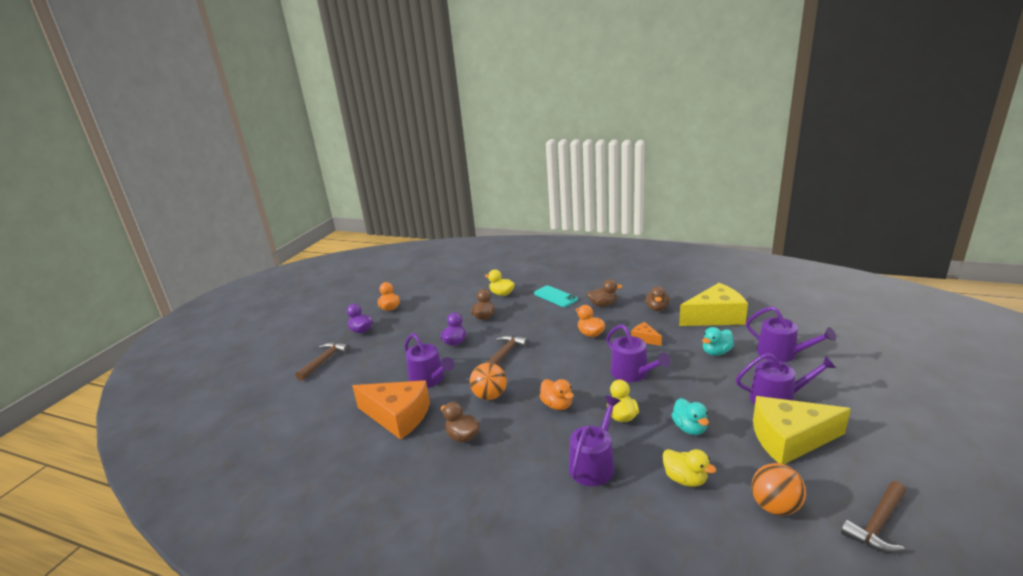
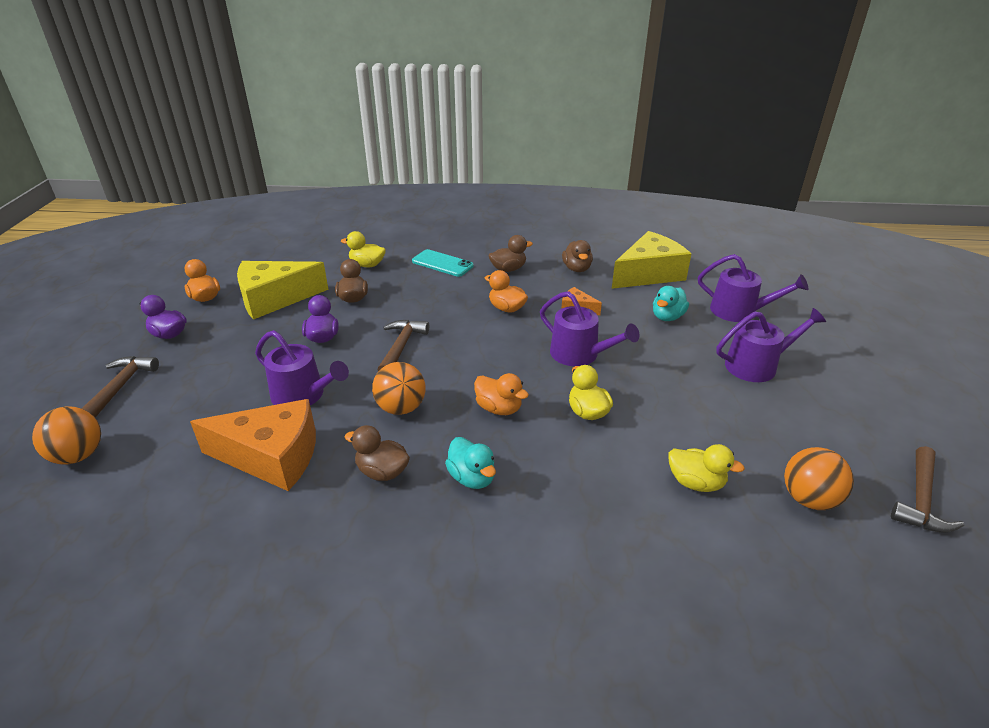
camera: 20 degrees left, 10 degrees up
(290, 399) = (78, 455): none -> orange ball
(594, 464) = (577, 482): purple watering can -> none
(689, 428) = (675, 416): turquoise duck -> turquoise duck (472, 478)
(789, 439) = (790, 413): yellow cheese -> yellow cheese (274, 299)

